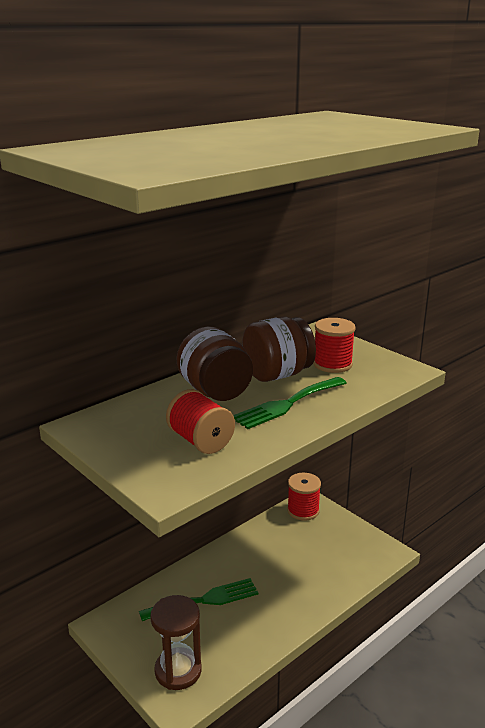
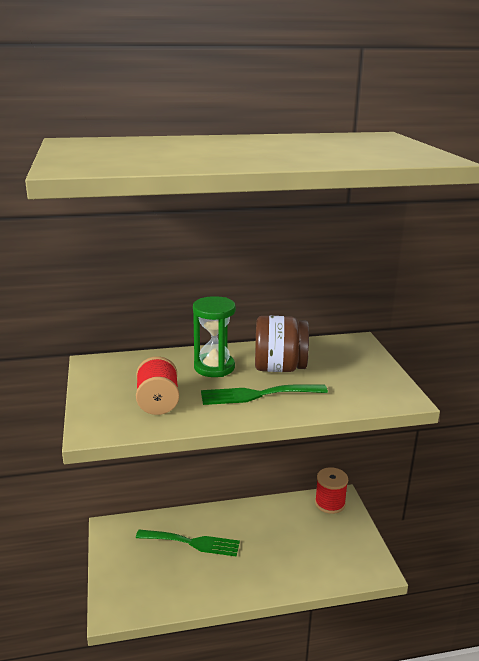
camera: 30 degrees right, 0 degrees up
(178, 671) = (131, 587): brown hourglass -> none
(215, 392) = (214, 367): brown jar -> green hourglass
(332, 364) = (337, 373): red spool -> none

